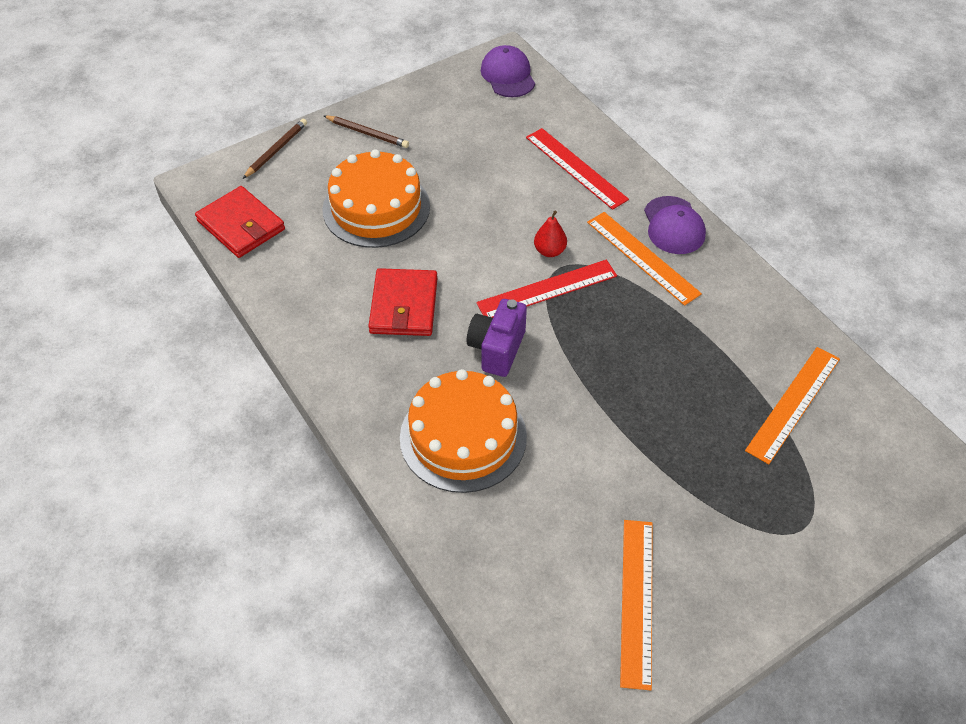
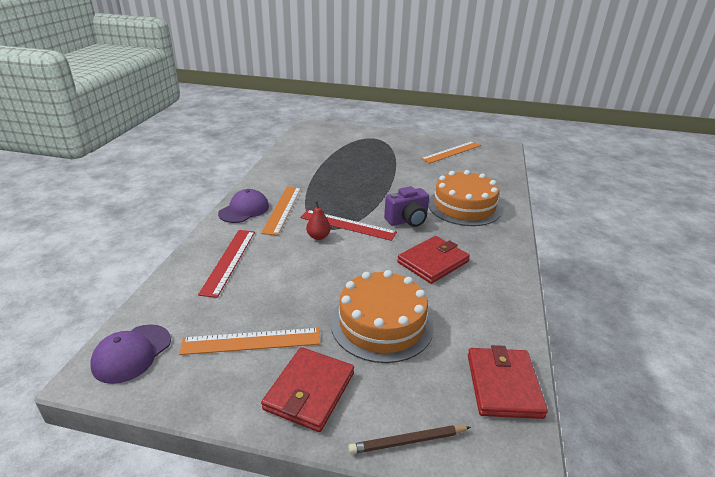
camera: 135 degrees left, 20 degrees down
(367, 133) = (310, 391): brown pencil -> red wallet
(793, 404) = (320, 153): orange ruler -> orange ruler (251, 341)

